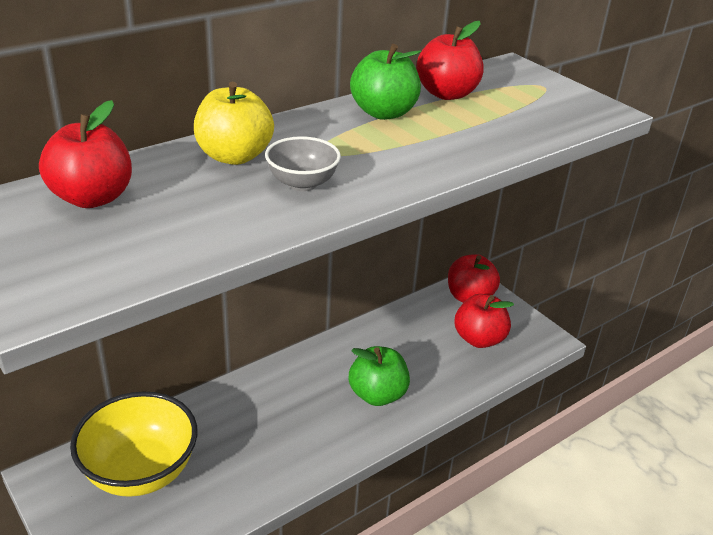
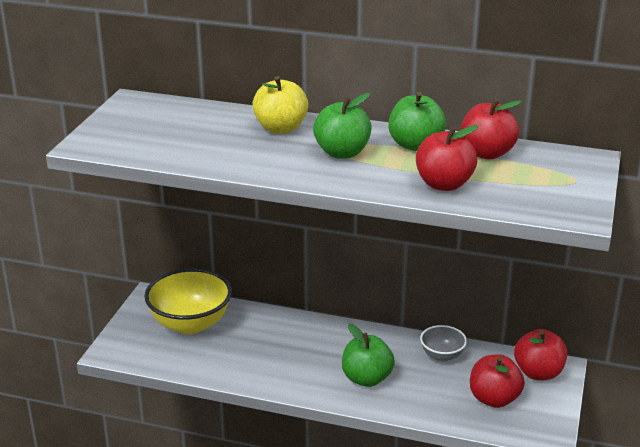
camera: 55 degrees right, 5 degrees down
(92, 198) = (182, 116): red apple -> red apple (444, 184)
(302, 183) = (282, 156): grey bowl -> grey bowl (442, 355)
(345, 150) = (342, 153): none -> green apple

